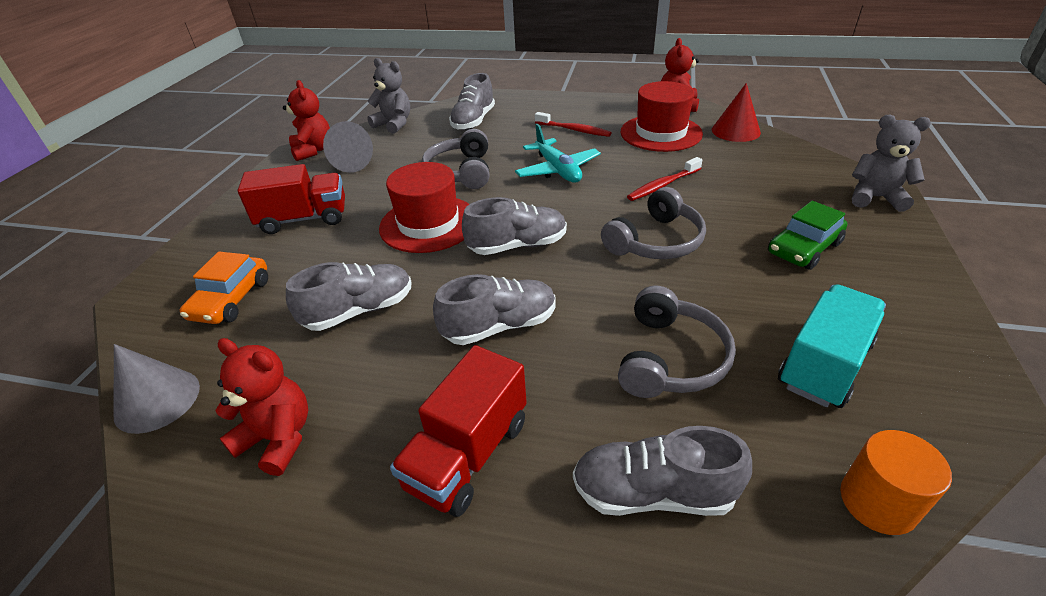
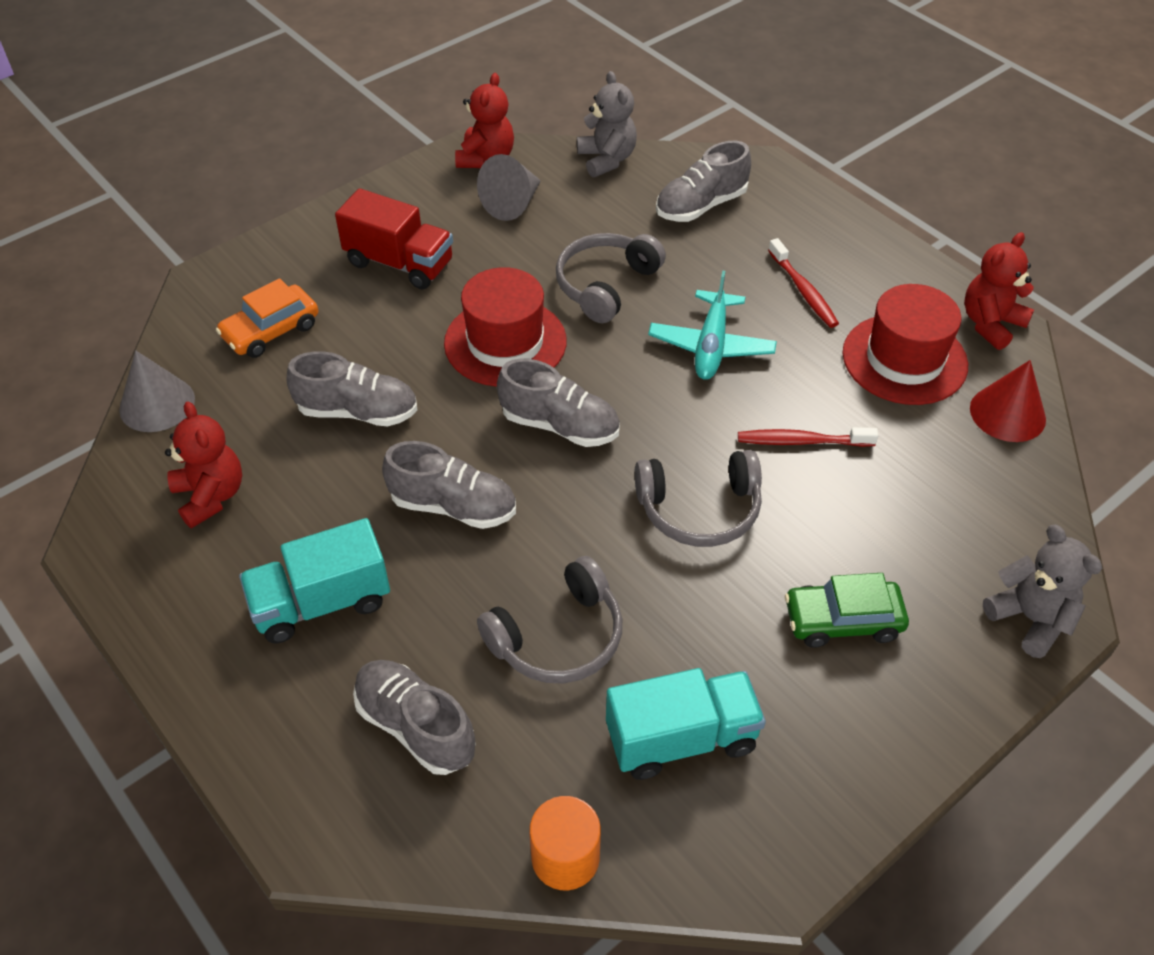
camera: 35 degrees right, 10 degrees up
(468, 454) = (321, 603): red truck -> turquoise truck

